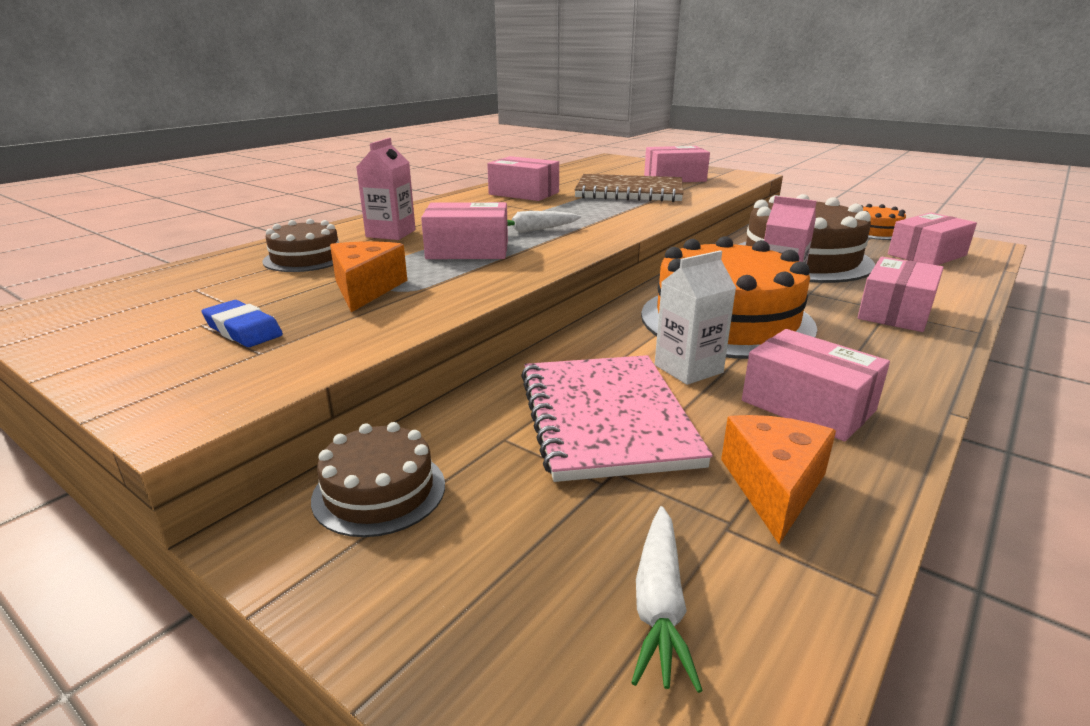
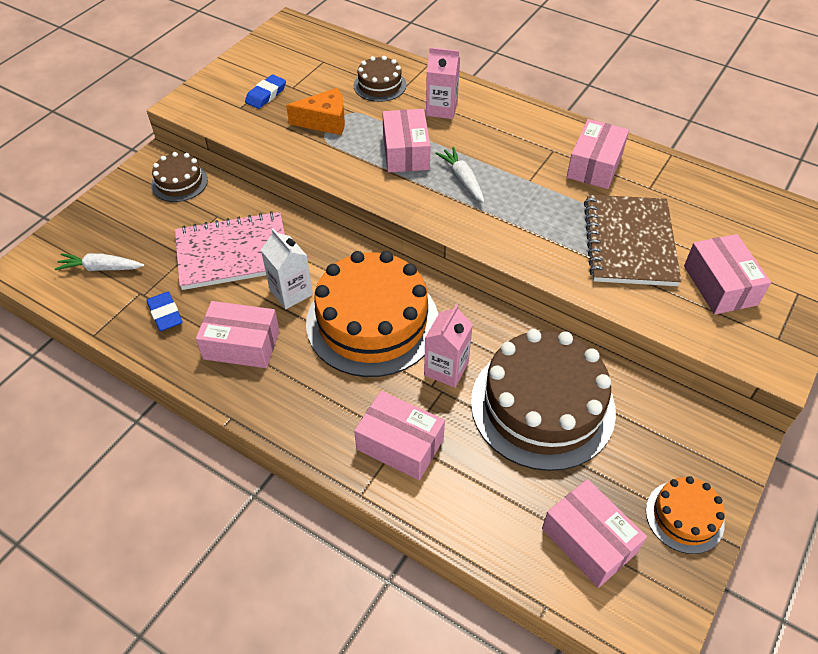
camera: 85 degrees right, 25 degrees up
(774, 487) = (165, 314): orange cheese -> blue eraser
(808, 406) = (241, 345): pink box -> pink box turned 60 degrees clockwise

